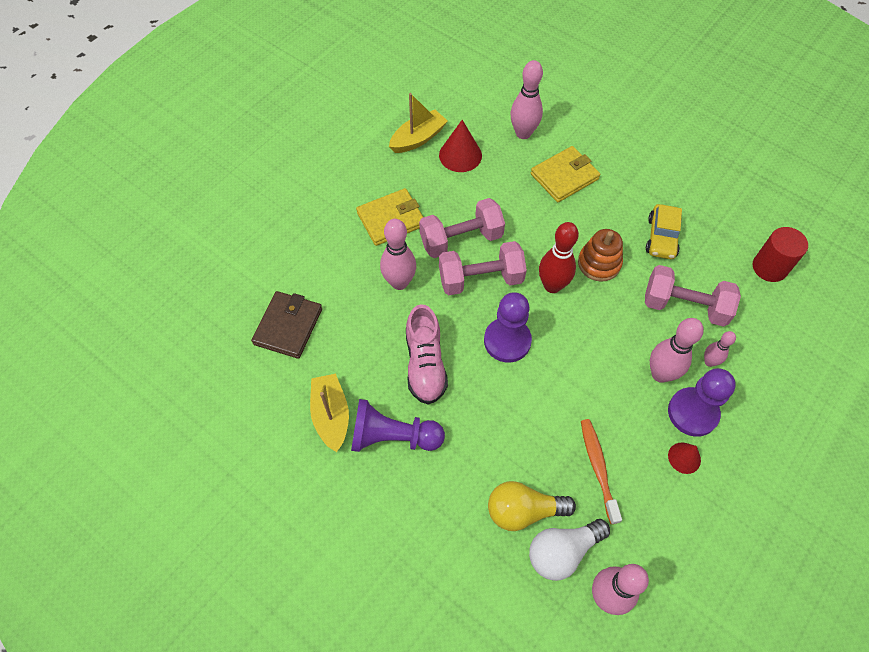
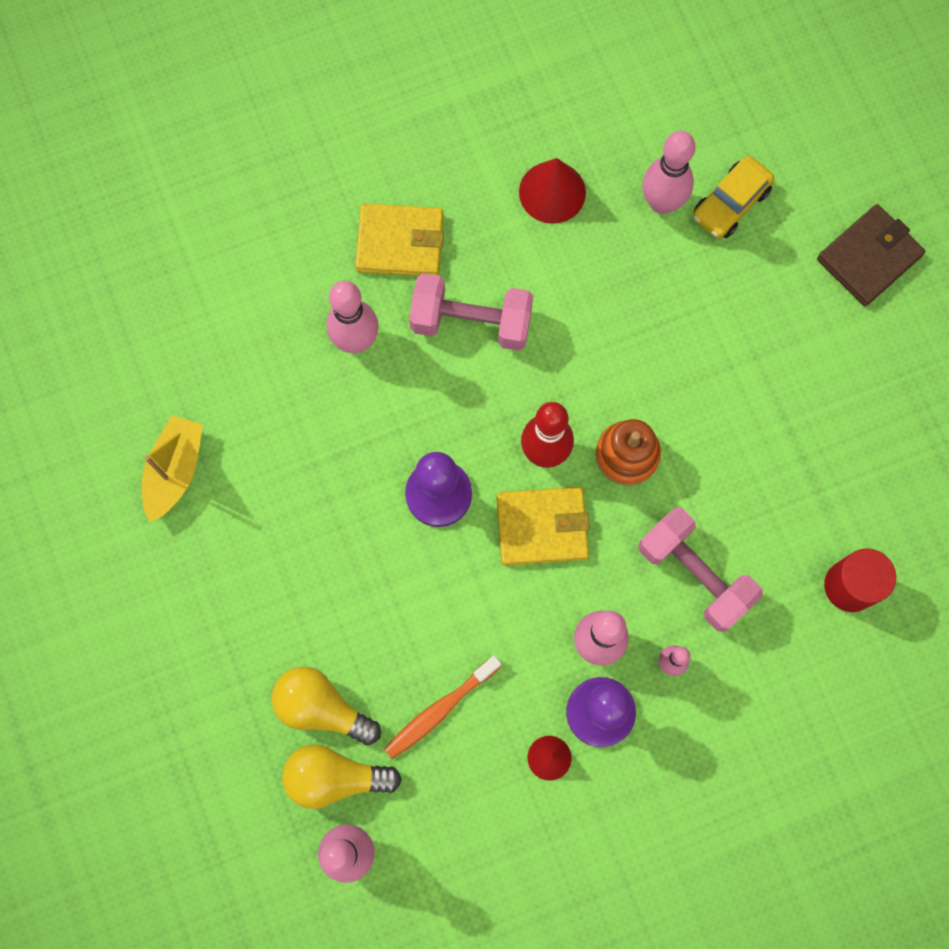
camera: 30 degrees right, 15 degrees up
(288, 326) = (188, 327): brown wallet -> brown wallet (869, 257)
(393, 437) = (229, 537): purple pawn -> none
(418, 138) = (511, 135): yellow boat -> none
(425, 364) = (321, 468): pink shoe -> none
(480, 279) = (460, 392): pink dumbbell -> none
(562, 552) = (334, 777): white light bulb -> yellow light bulb
(564, 176) = (672, 302): yellow wallet -> yellow wallet (542, 527)
(598, 468) = (440, 710): orange toothbrush -> orange toothbrush turned 150 degrees counterclockwise
(661, 237) = (737, 464): yellow car -> yellow car (730, 203)

